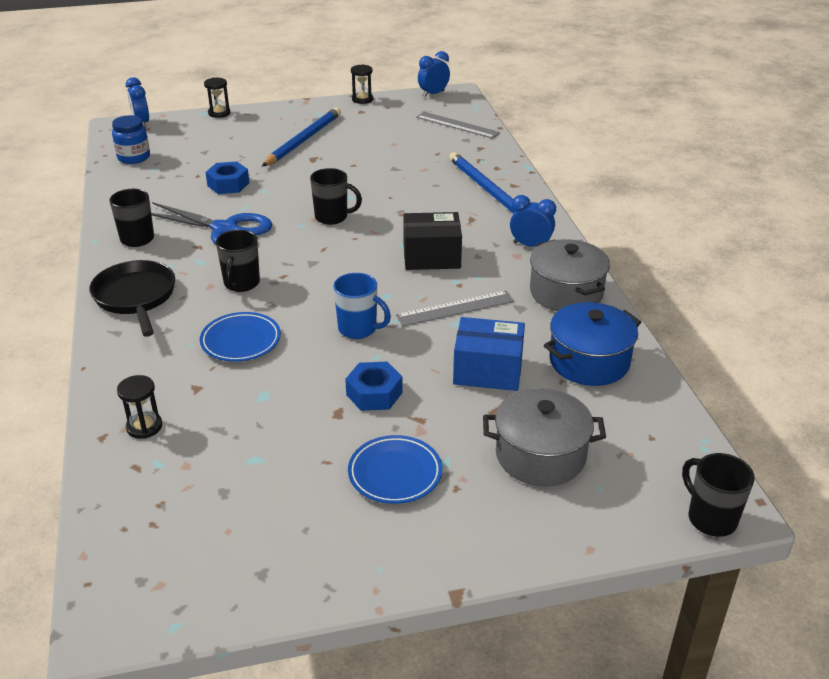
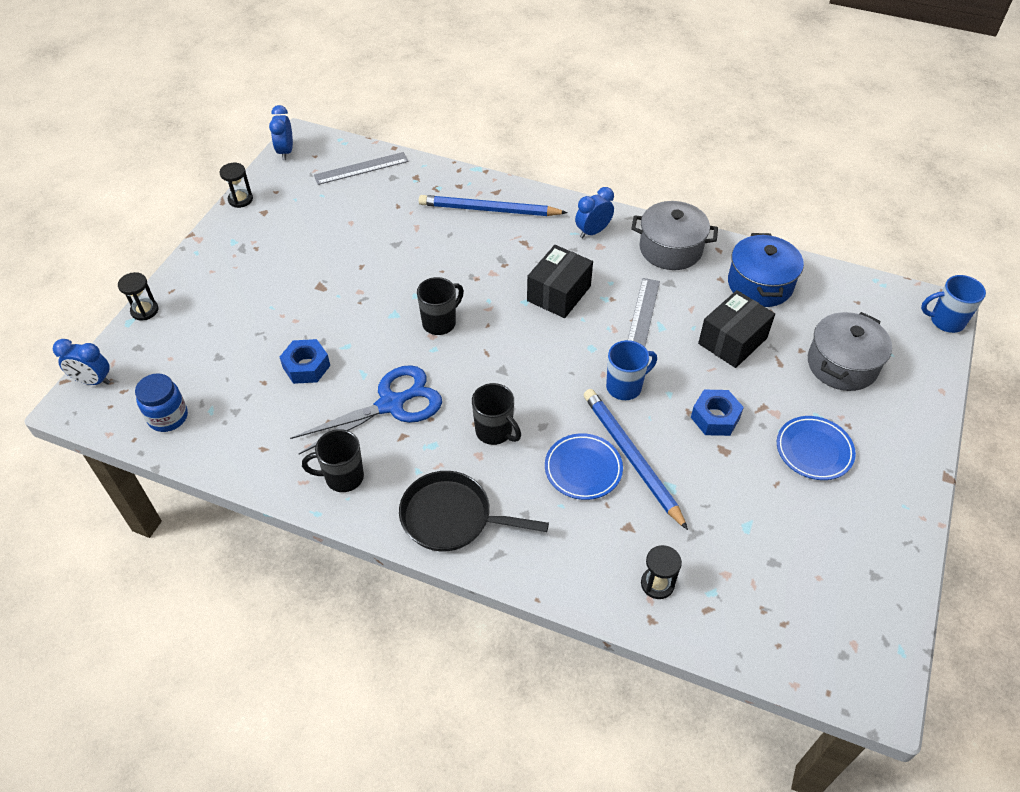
camera: 55 degrees left, 15 degrees up
(303, 140) = (276, 276): blue pencil -> blue pencil (631, 457)
(488, 370) = (732, 341): blue box -> black box
(710, 518) = (945, 321): black mug -> blue mug

